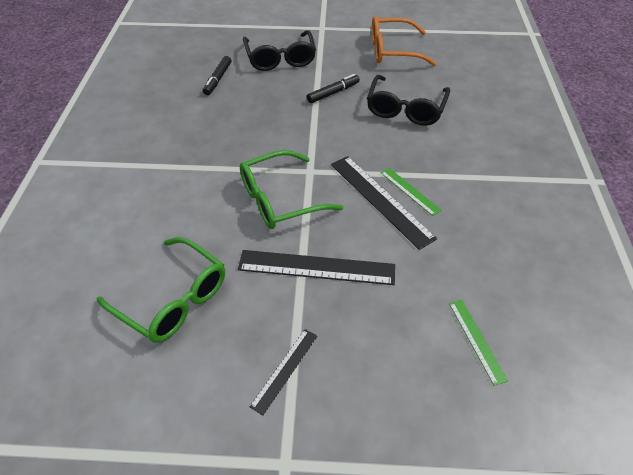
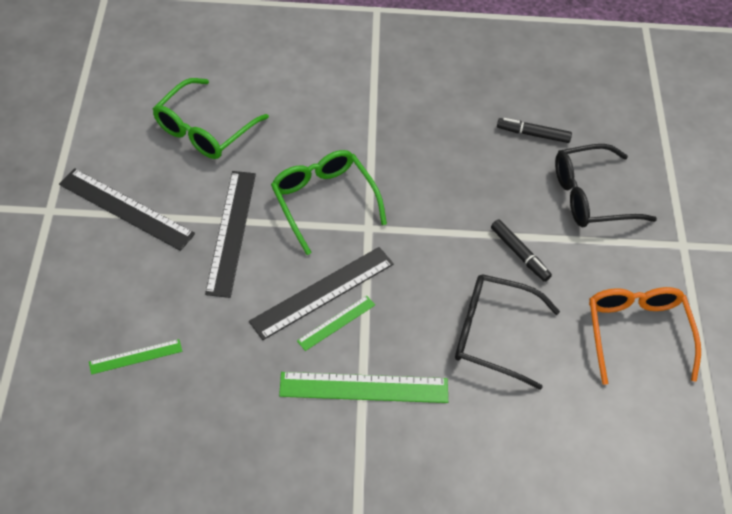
camera: 85 degrees right, 5 degrees up
(285, 370) = (126, 209): black ruler -> black ruler, size x1.83
(467, 175) = (364, 388): none -> green ruler

